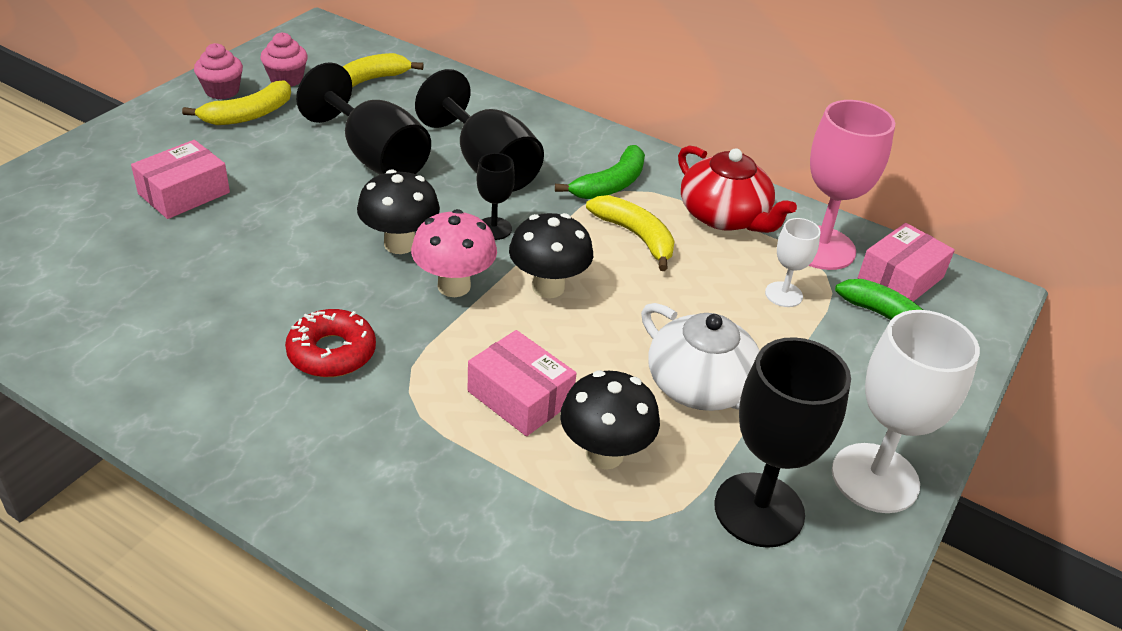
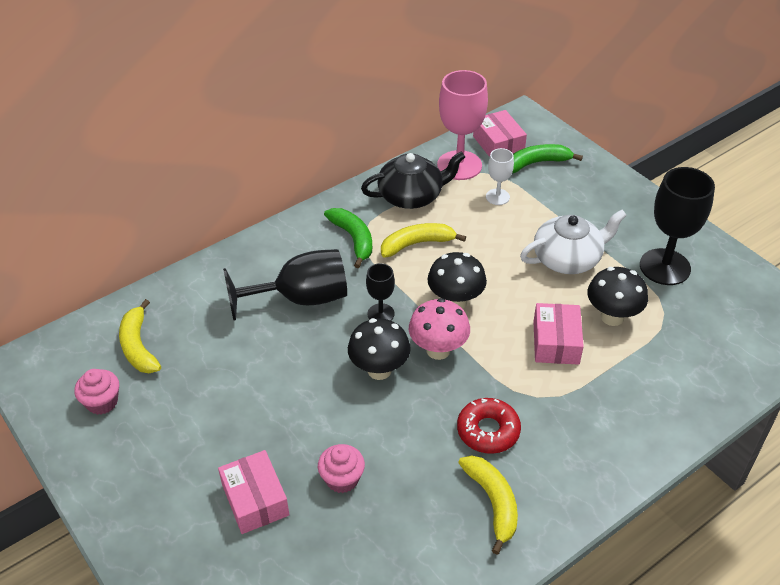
camera: 65 degrees left, 5 degrees up
(222, 91) = (97, 453): pink cupcake -> pink cupcake (342, 479)
(248, 115) = (150, 439): yellow banana -> yellow banana (493, 503)
(375, 157) = (259, 363): black goblet -> none
(520, 397) = (555, 342): pink box -> pink box turned 60 degrees counterclockwise
(724, 216) = (411, 196): red teapot -> black teapot
(875, 478) = (651, 215): white goblet -> none

